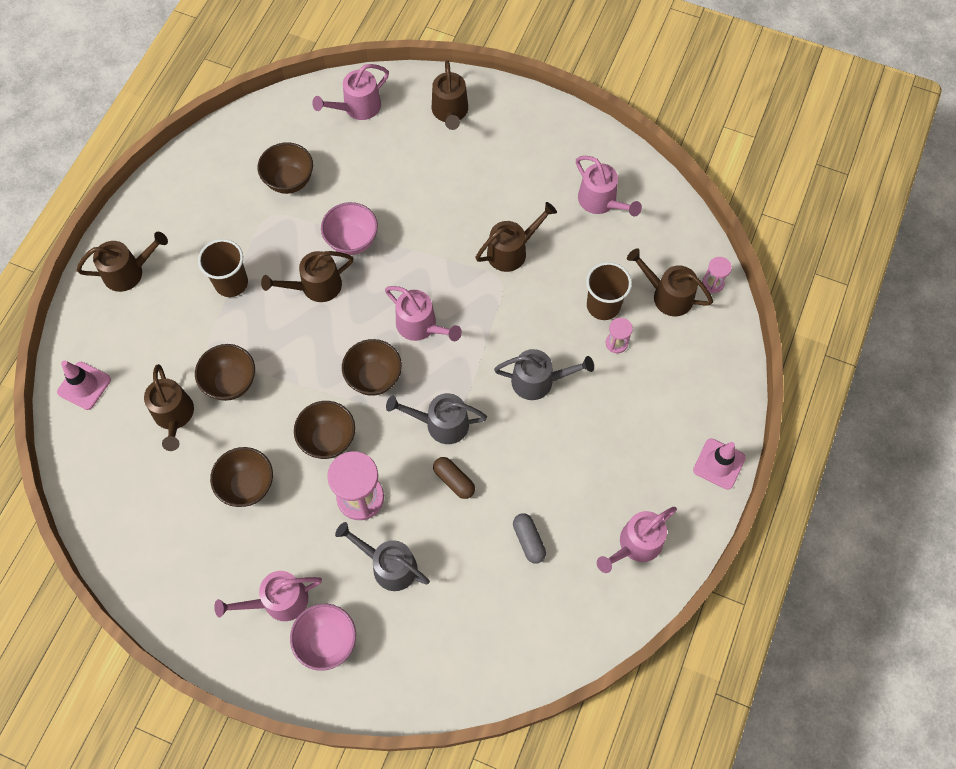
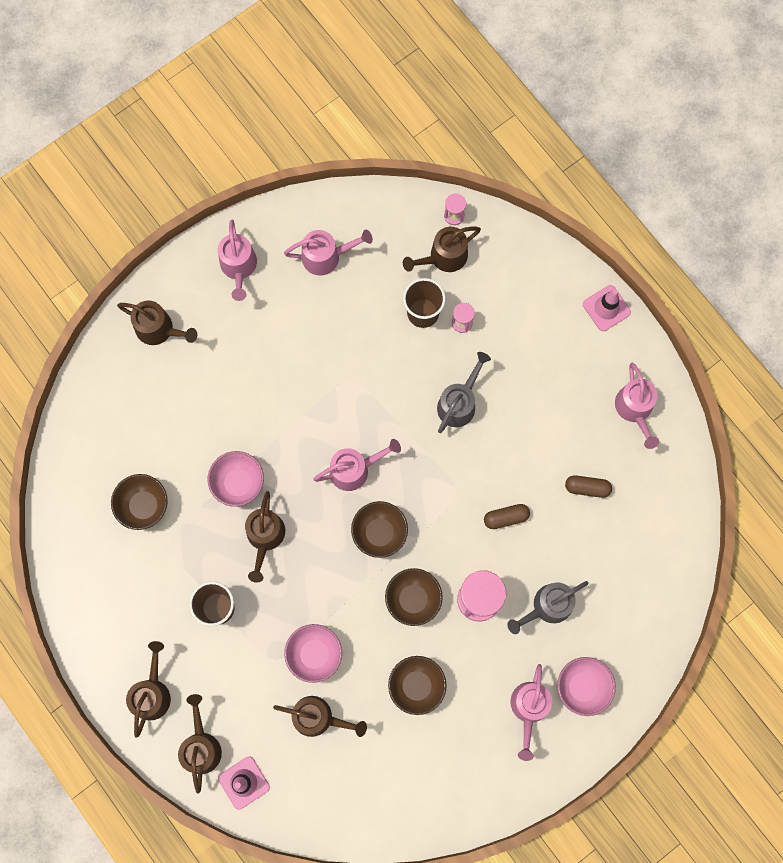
camera: 60 degrees left, 10 degrees up
(231, 382) = (314, 654): brown bowl -> pink bowl
(357, 108) = (103, 407): pink watering can -> pink watering can (239, 267)
(440, 423) = (451, 501): grey watering can -> none
(512, 251) = (329, 356): brown watering can -> brown watering can (201, 746)
(528, 540) = (587, 488): grey capsule -> brown capsule

